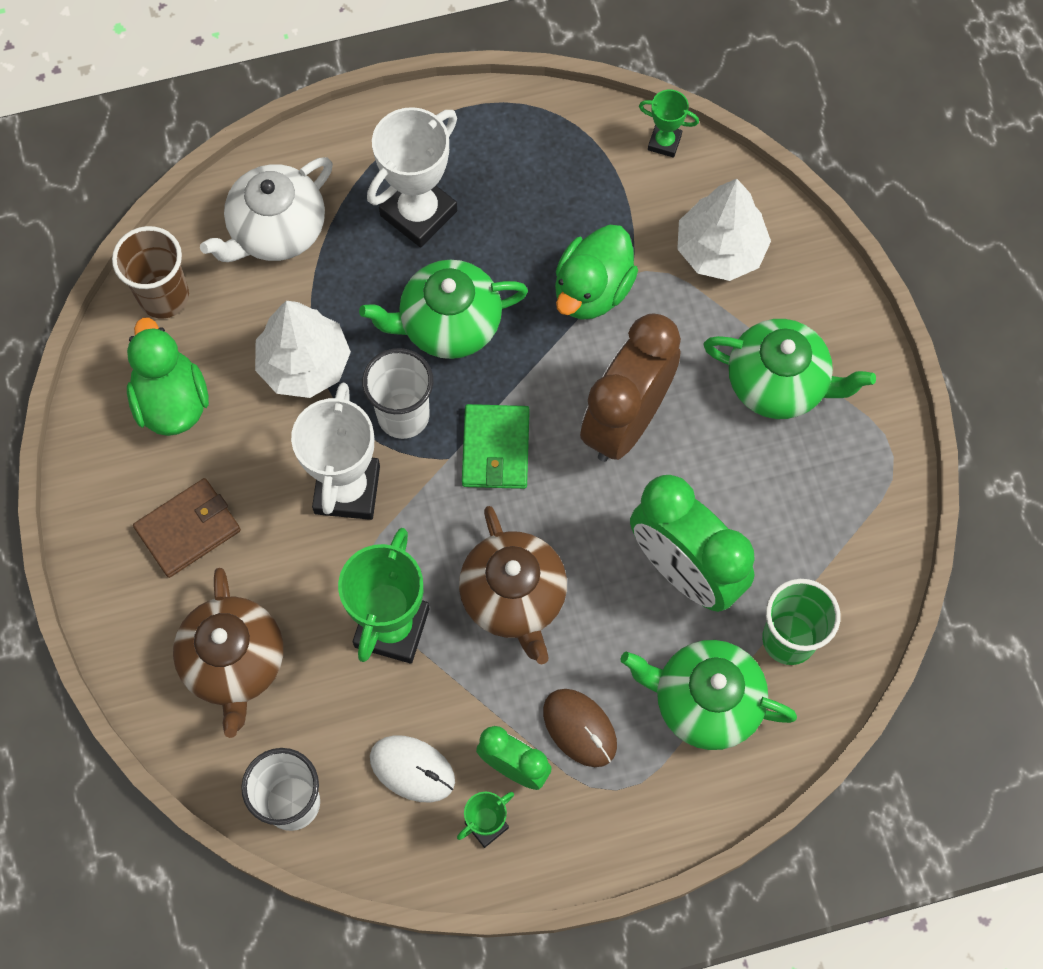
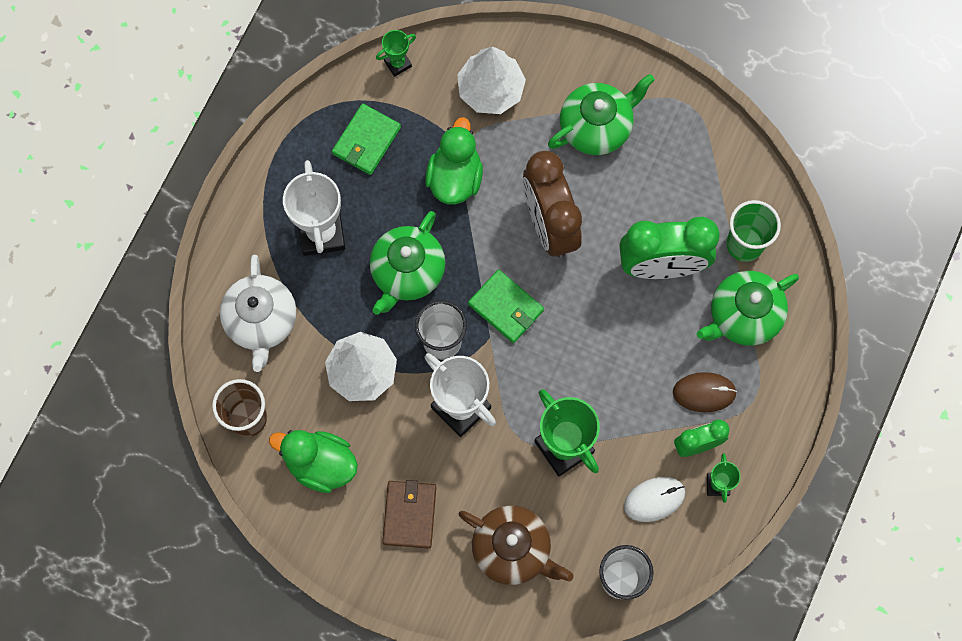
camera: 50 degrees left, 5 degrees up
(514, 597) = (602, 367): brown teapot -> none
(554, 178) = (366, 141): none -> green wallet
(592, 290) = (455, 178): green duck -> green duck turned 150 degrees counterclockwise

